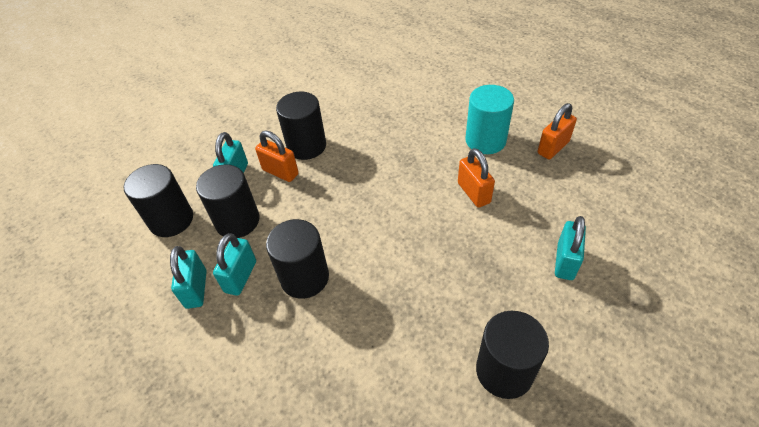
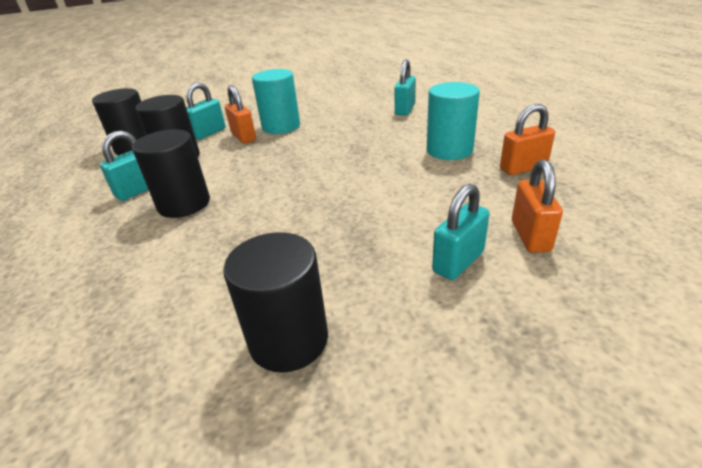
camera: 25 degrees right, 15 degrees down
(196, 289) = (99, 190): turquoise padlock -> turquoise padlock (405, 110)
(306, 146) = (281, 126): black cylinder -> turquoise cylinder
(473, 193) = (401, 183): orange padlock -> orange padlock (530, 236)

